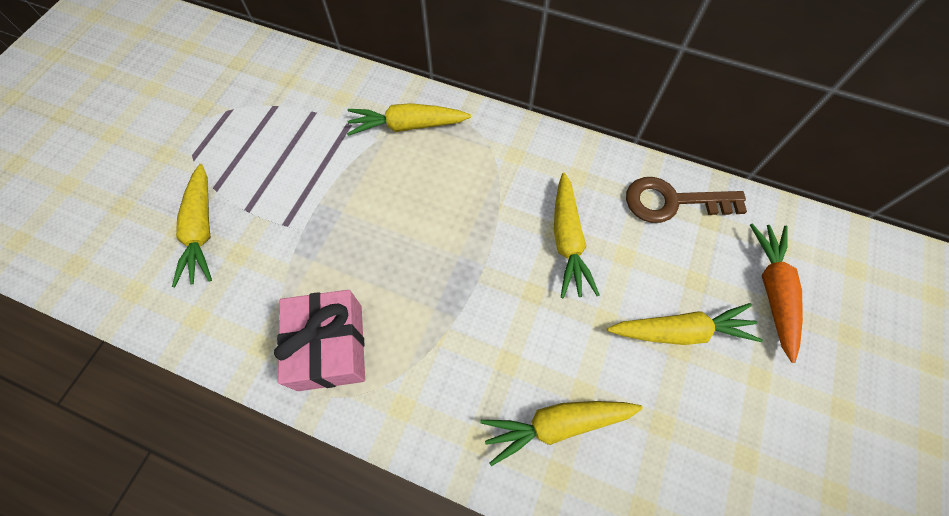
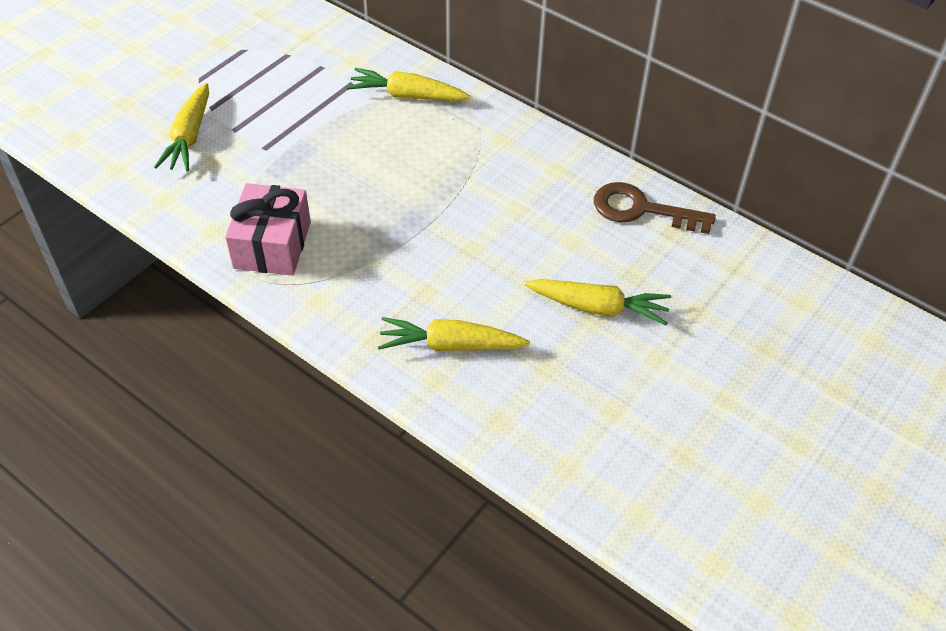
camera: 15 degrees right, 15 degrees down
(567, 241) = (522, 217): yellow carrot -> none
(772, 291) = (706, 299): orange carrot -> none

